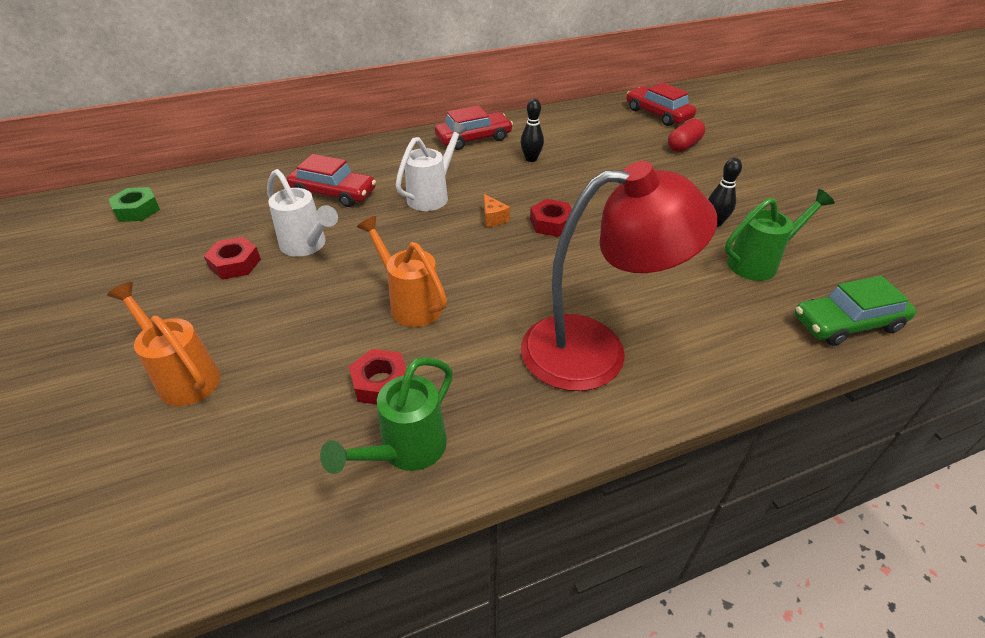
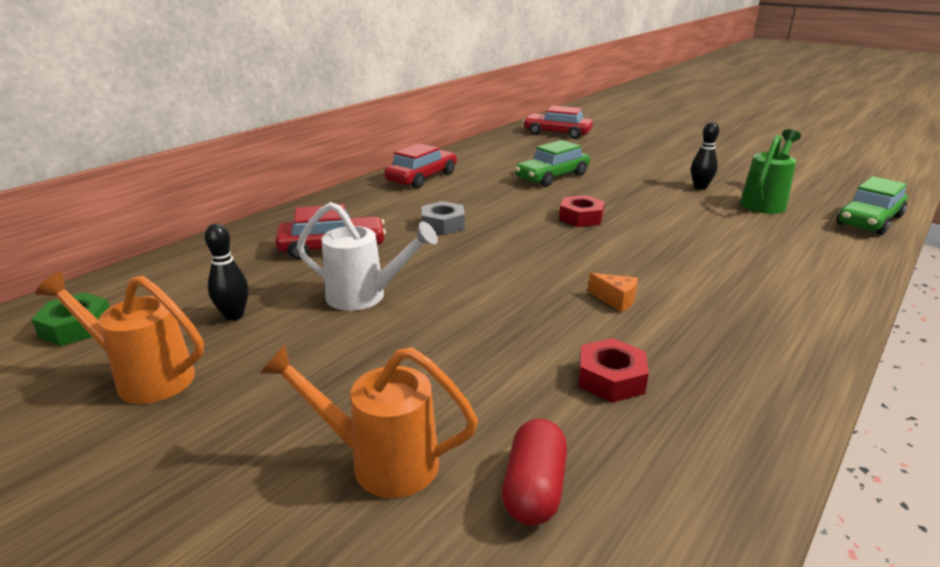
camera: 30 degrees left, 15 degrees down
(235, 264) = (296, 337): red nut -> none
(405, 451) = (716, 422): green watering can -> none
(410, 303) = (543, 308): orange watering can -> orange watering can (144, 377)
(432, 195) = (443, 225): white watering can -> grey nut
(493, 218) = (525, 227): orange cheese -> orange cheese (615, 300)
(531, 159) = (496, 180): black bowling pin -> black bowling pin (234, 315)
(585, 168) = (552, 176): none -> green car
(595, 351) = (746, 289): red lamp -> none
(684, 146) = (606, 148): red capsule -> red capsule (534, 489)

